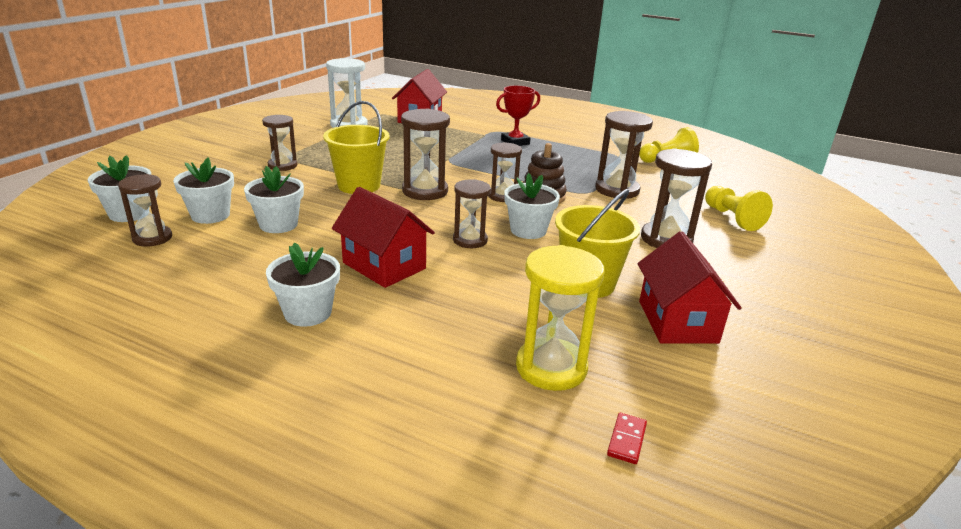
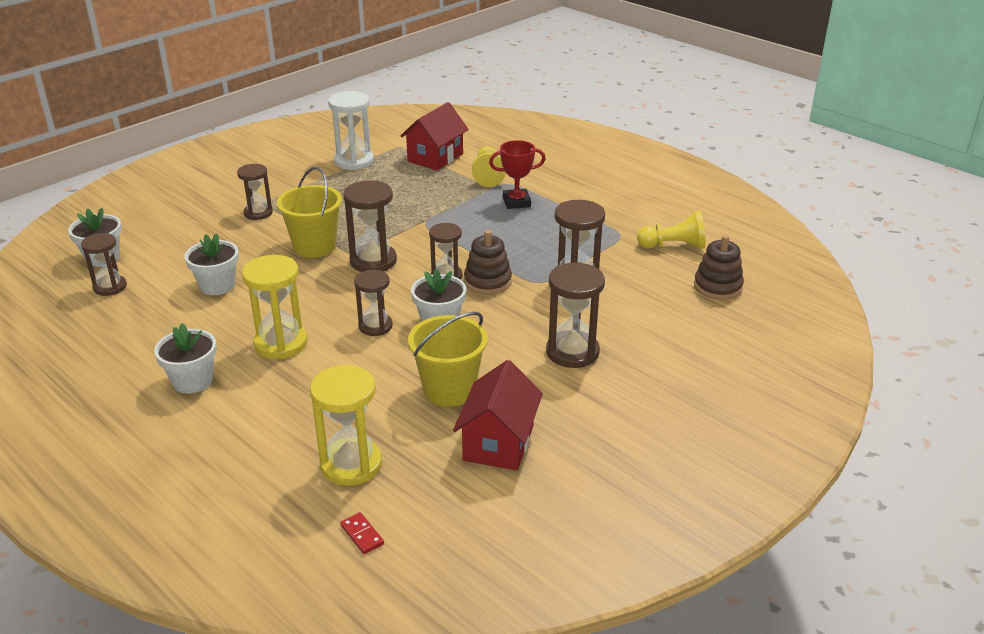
camera: 20 degrees right, 5 degrees up
(210, 215) = (166, 267): white flower pot -> none
(384, 266) = (281, 343): red house -> yellow hourglass
(627, 440) = (362, 535): red domino -> red domino turned 75 degrees counterclockwise
(728, 182) = (717, 287): none -> brown stacking toy
(732, 218) = (672, 336): yellow pawn -> yellow pawn (488, 175)

